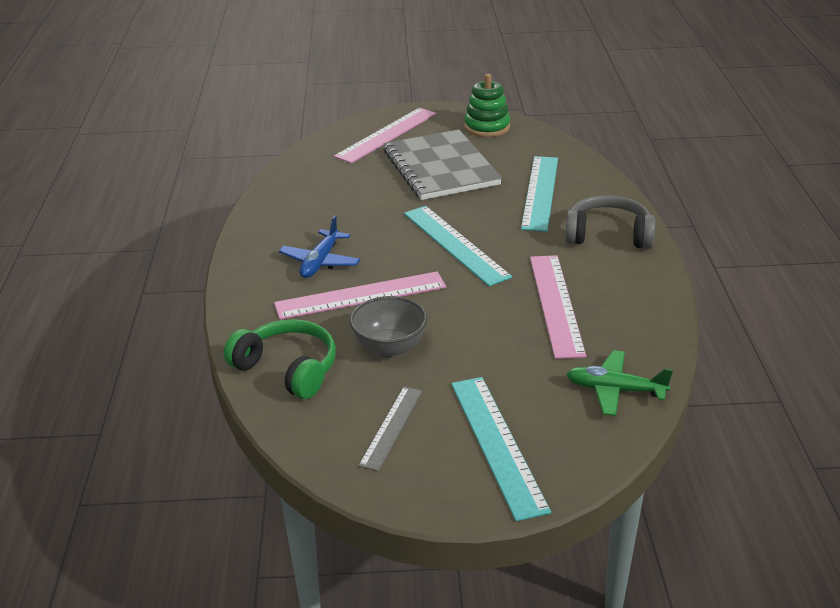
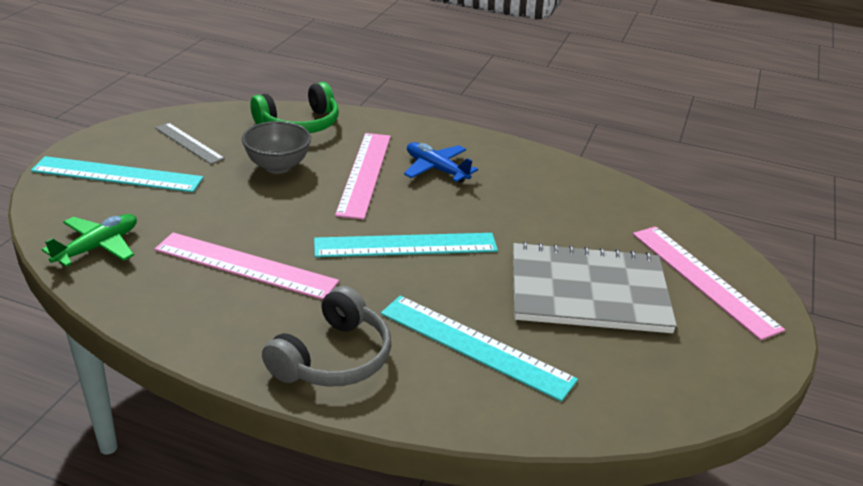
camera: 110 degrees right, 0 degrees up
(487, 127) = (698, 373): green stacking toy -> none

